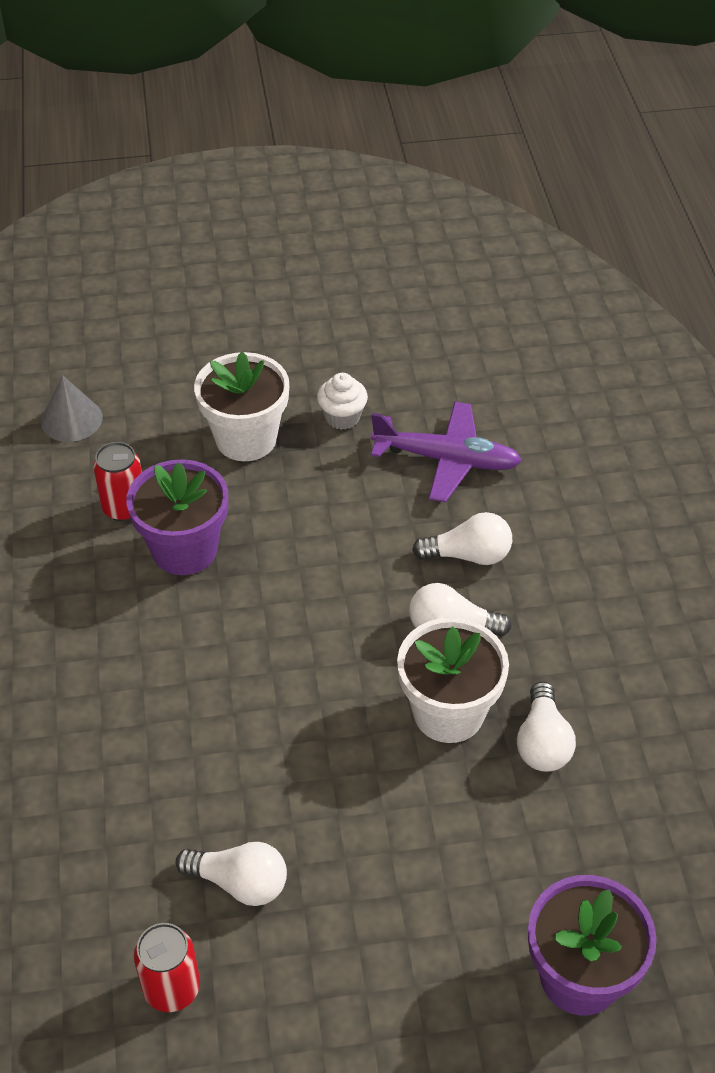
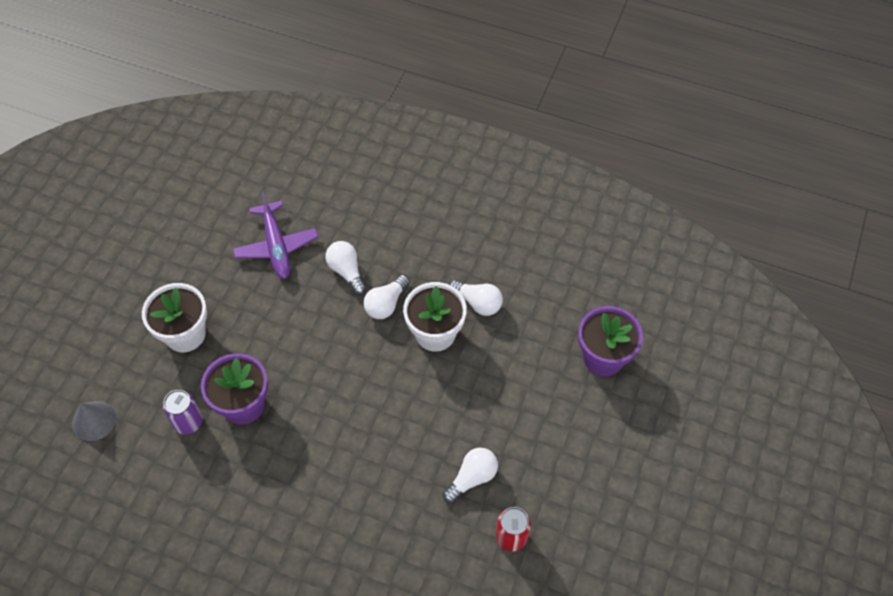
camera: 60 degrees left, 10 degrees up
(124, 508) = (188, 422): red can -> purple can
(342, 417) = (207, 278): white cupcake -> none
(446, 459) = (276, 246): purple plane -> purple plane turned 120 degrees clockwise
(468, 555) = (347, 271): white light bulb -> white light bulb turned 60 degrees counterclockwise

